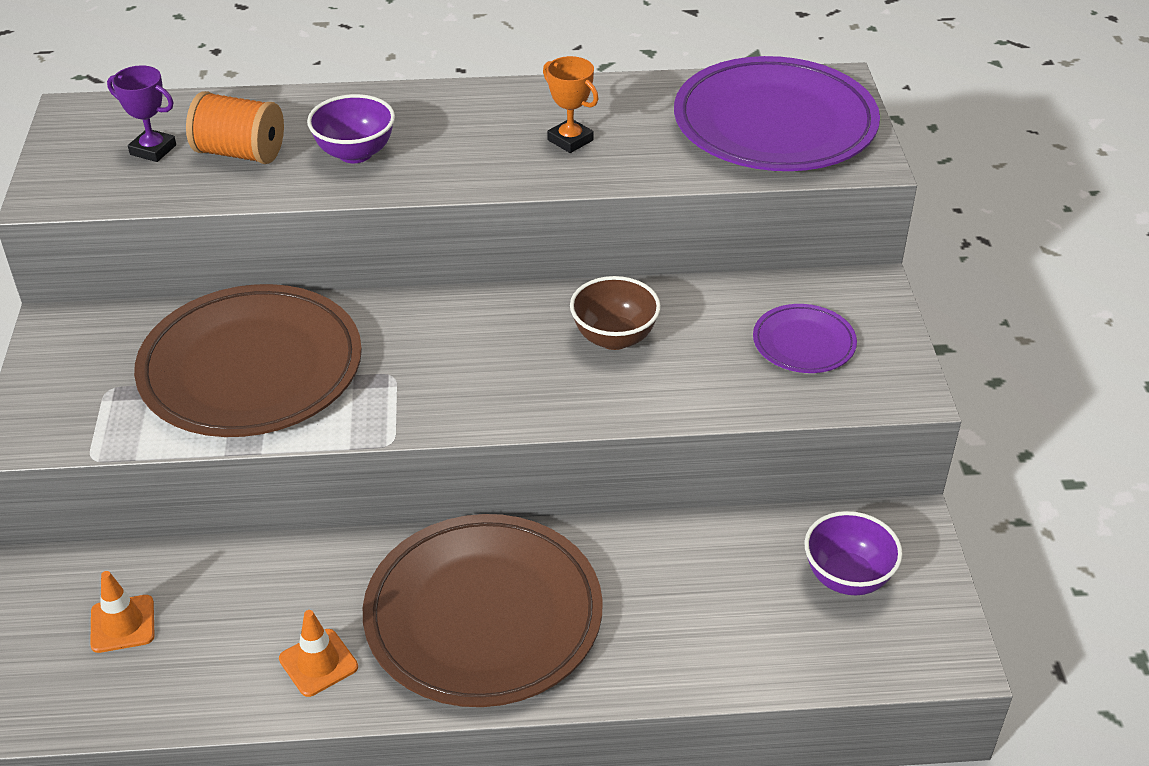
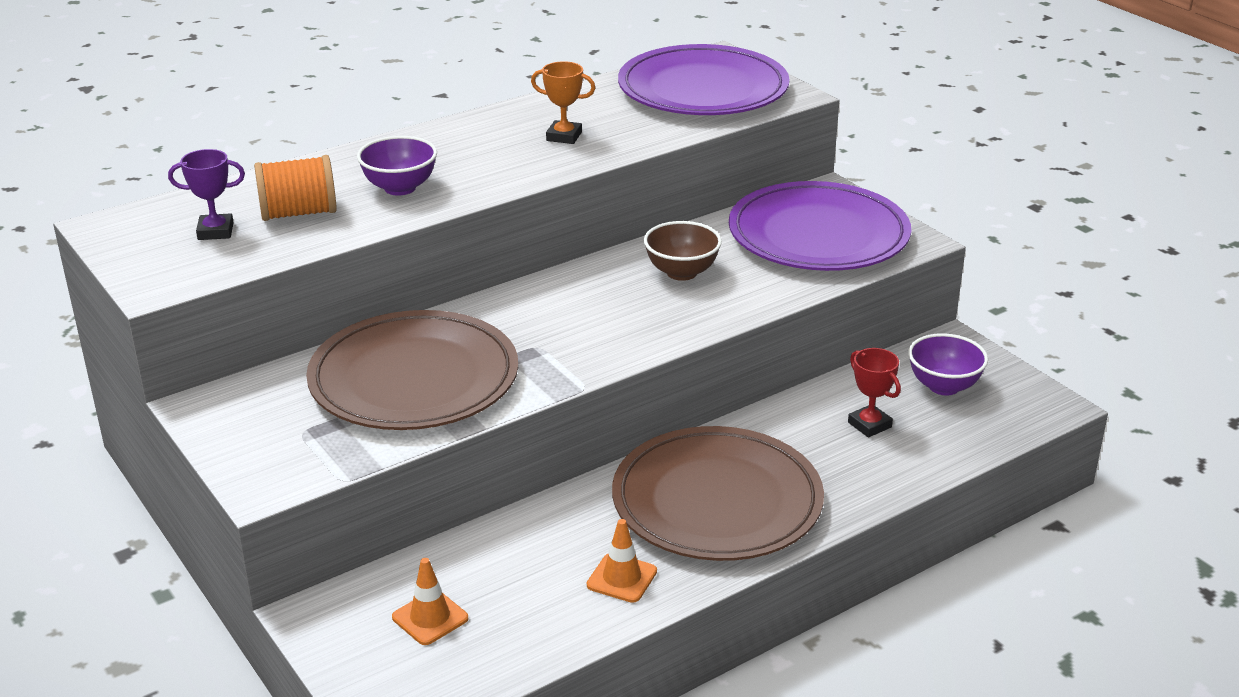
camera: 30 degrees left, 10 degrees down
(721, 591) = (869, 425): none -> red trophy
(803, 343) = (818, 235): purple plate -> purple plate, size x2.12

